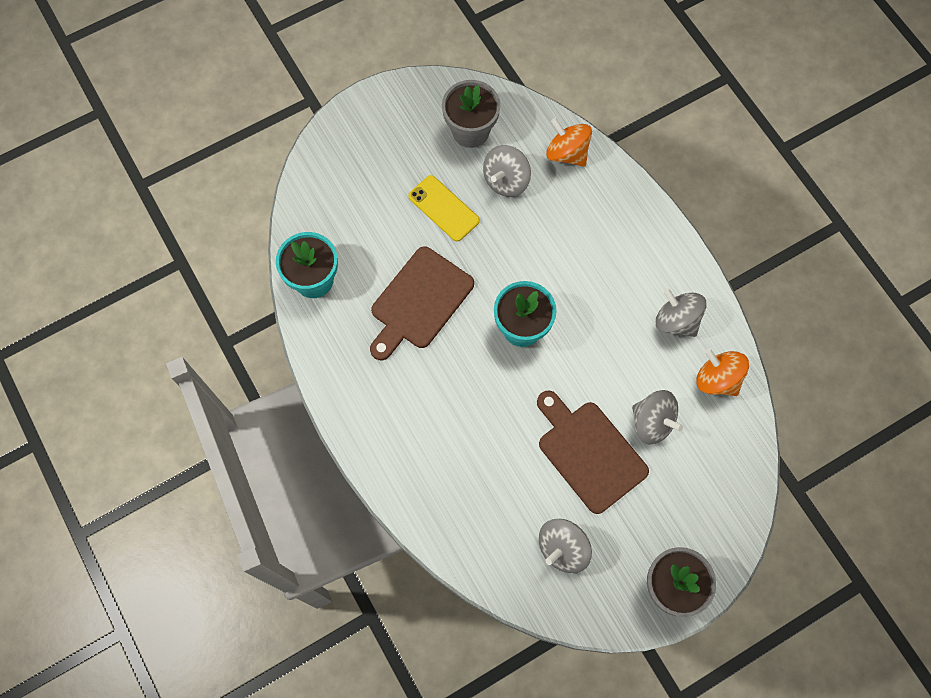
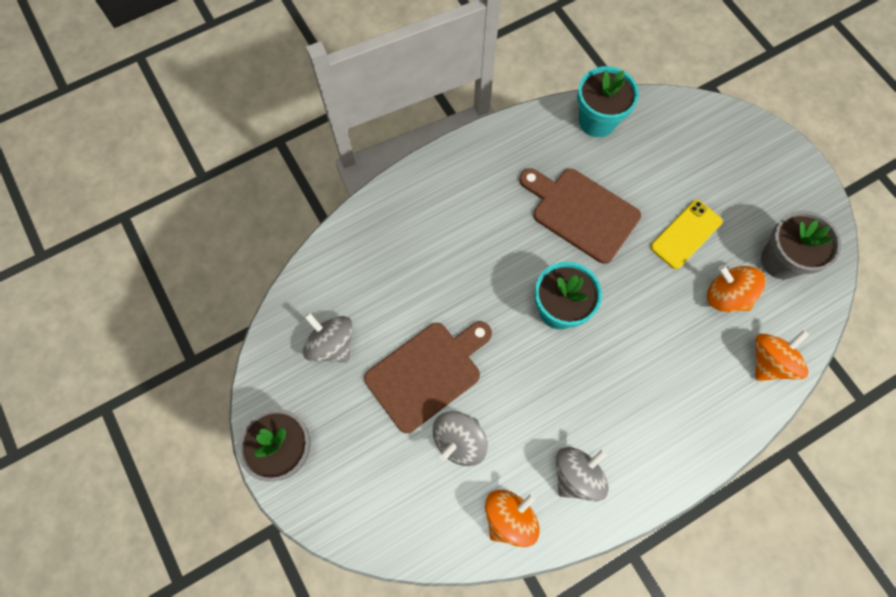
camera: 90 degrees right, 0 degrees up
(506, 180) = (726, 296): grey spinning top -> orange spinning top

